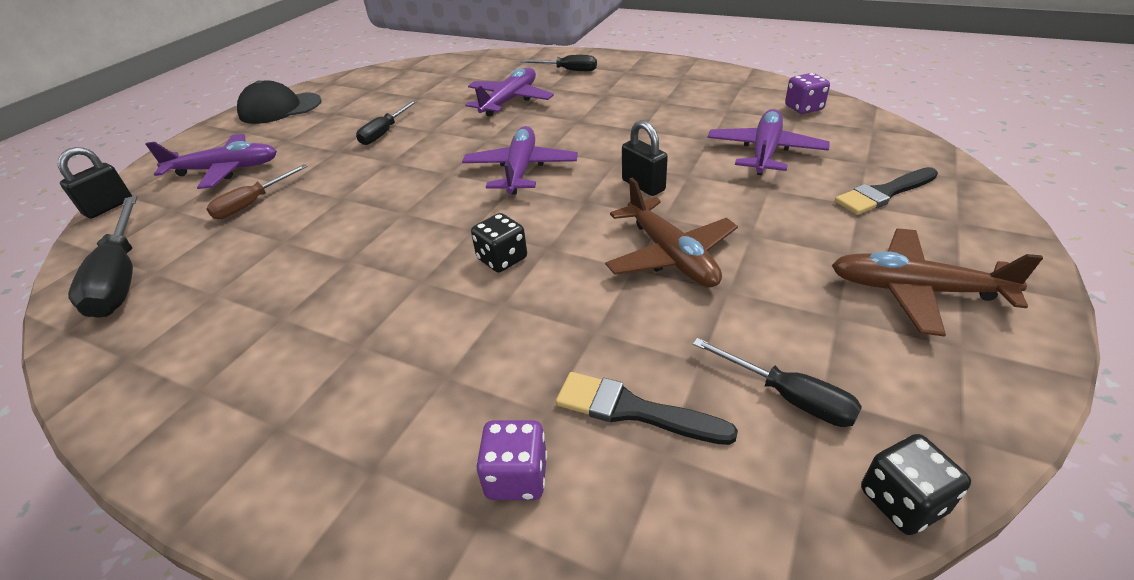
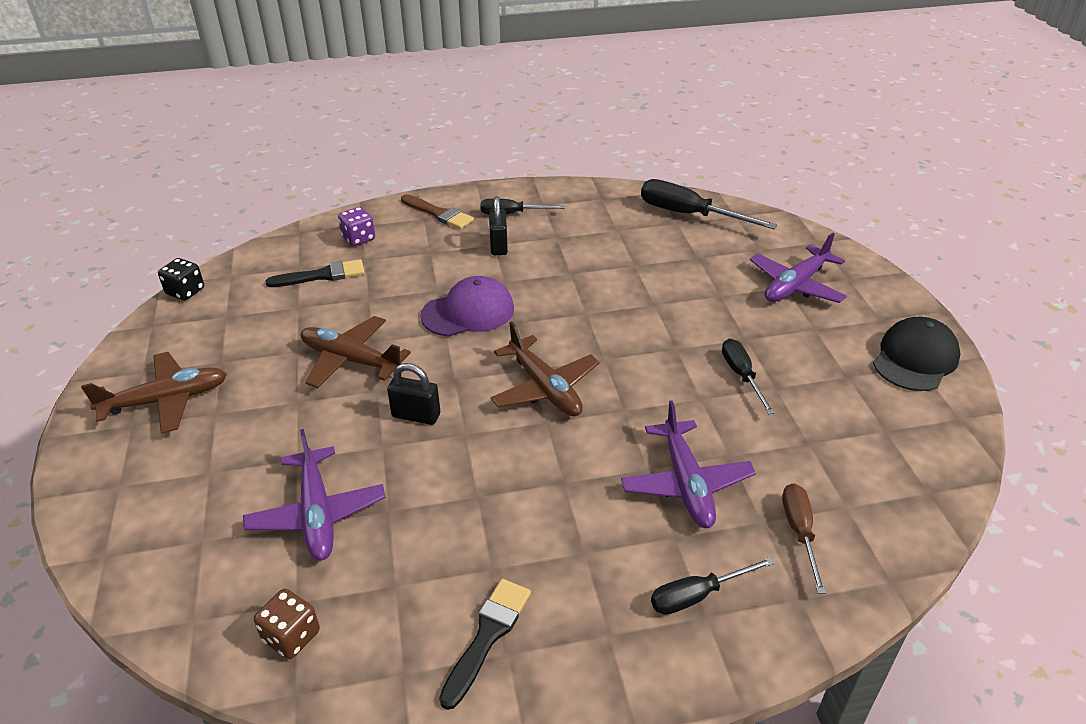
camera: 140 degrees right, 0 degrees up
(109, 207) = (805, 233): black padlock -> black padlock (498, 246)
(252, 203) = (711, 274): brown screwdriver -> brown screwdriver (799, 532)
(338, 465) = (439, 214): none -> brown brush
(502, 259) = (468, 312): black dice -> purple cap
(521, 169) = (545, 388): purple plane -> brown plane
(788, 397) = (244, 309): black screwdriver -> black screwdriver (511, 214)
(803, 108) = (291, 636): purple dice -> brown dice
(883, 193) = (184, 496): black brush -> black brush (487, 636)

